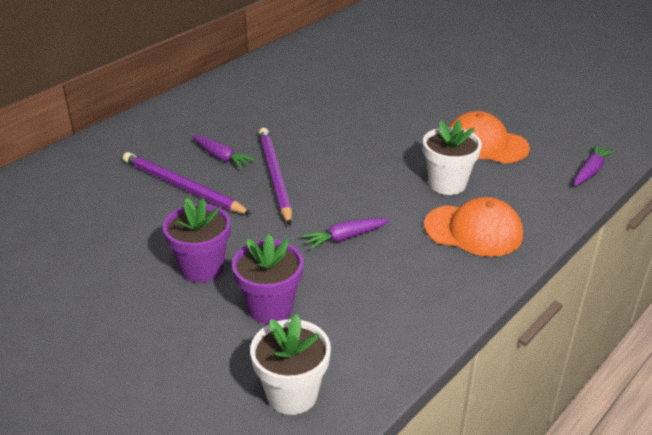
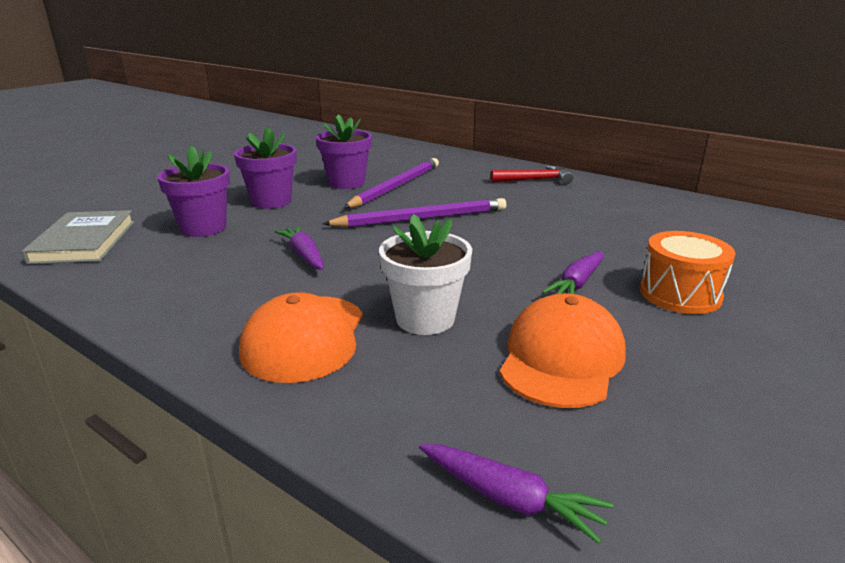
camera: 85 degrees right, 10 degrees down
(157, 218) = (346, 183): none -> purple flower pot
(193, 112) = (535, 180): none -> red hammer
(221, 157) = (452, 196): purple carrot -> purple carrot (577, 283)
(292, 394) = (84, 241): white flower pot -> grey book
(414, 96) = (680, 294): none -> orange drum

